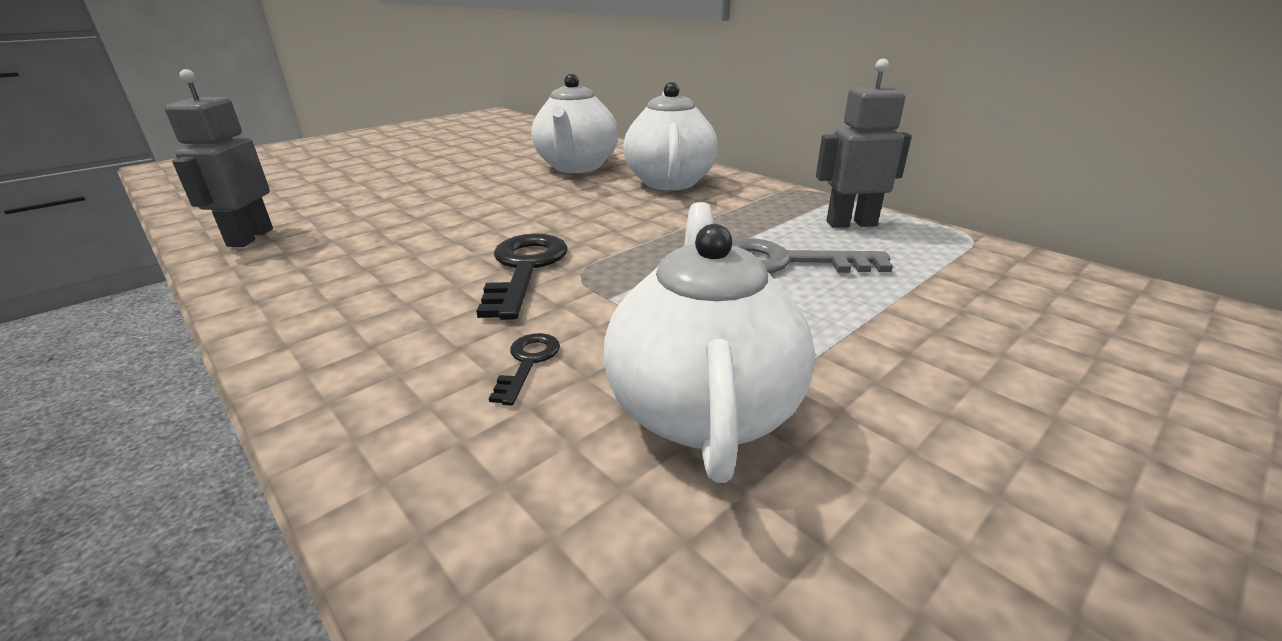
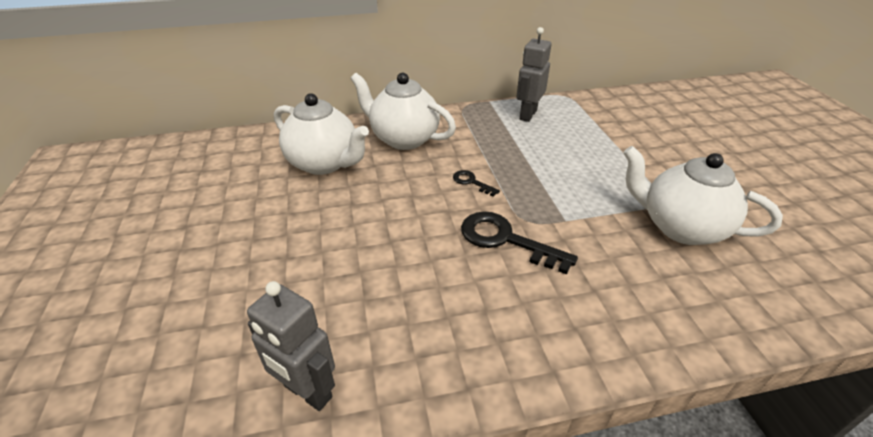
camera: 60 degrees left, 10 degrees up
(528, 362) = (623, 267): black key -> black key (471, 182)
(783, 262) = (559, 152): grey key -> none

